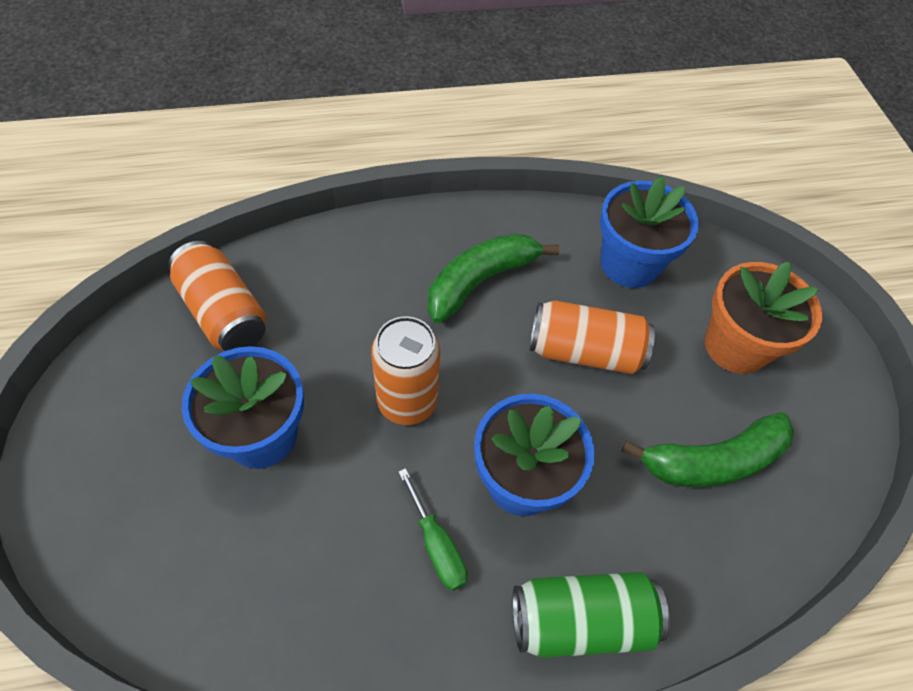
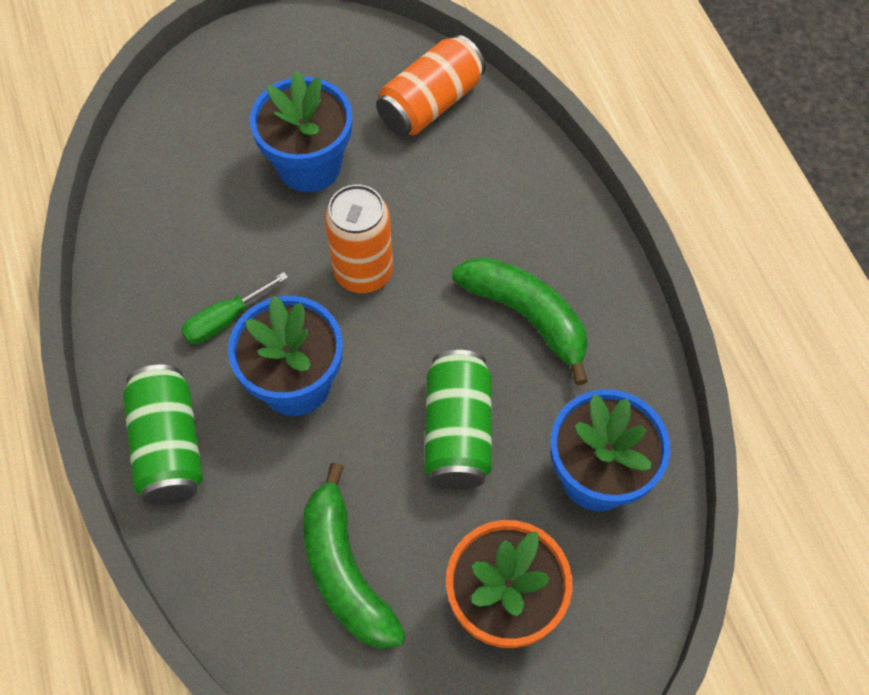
camera: 85 degrees right, 5 degrees up
(584, 351) = (457, 431): orange can -> green can

